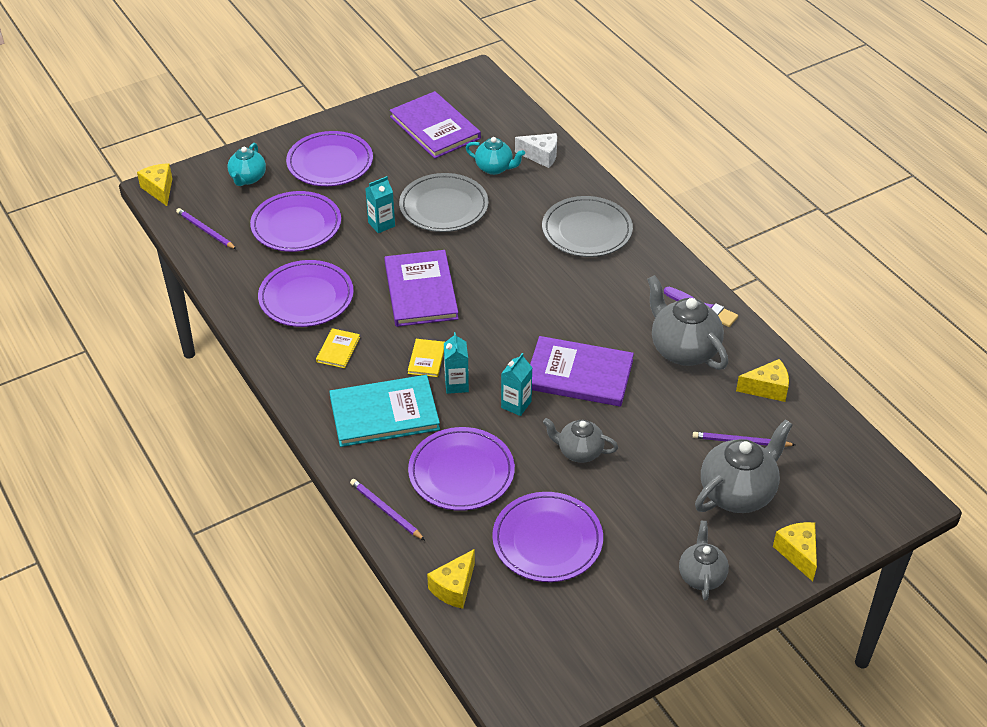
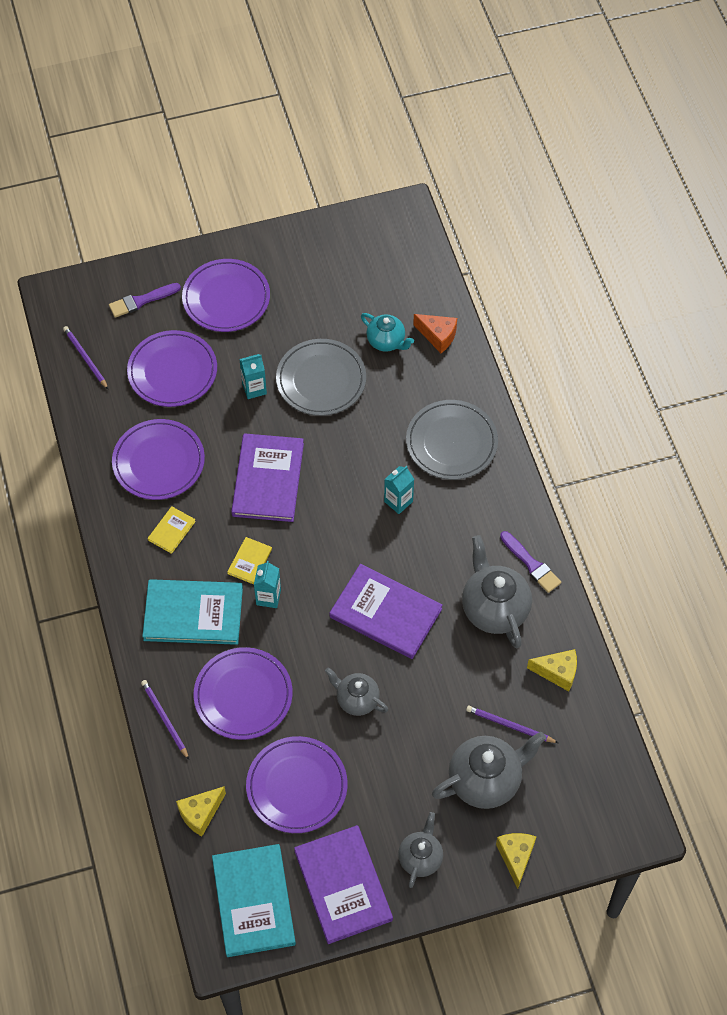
camera: 15 degrees right, 15 degrees up
(159, 189) = (54, 296): yellow cheese -> none
(248, 178) = (141, 301): turquoise teapot -> purple brush
(435, 127) = (343, 274): purple book -> purple book (343, 885)
(516, 404) = (316, 633): turquoise carton -> turquoise carton (398, 501)
(541, 156) = (438, 336): white cheese -> orange cheese
(541, 657) = (254, 901): none -> turquoise book

